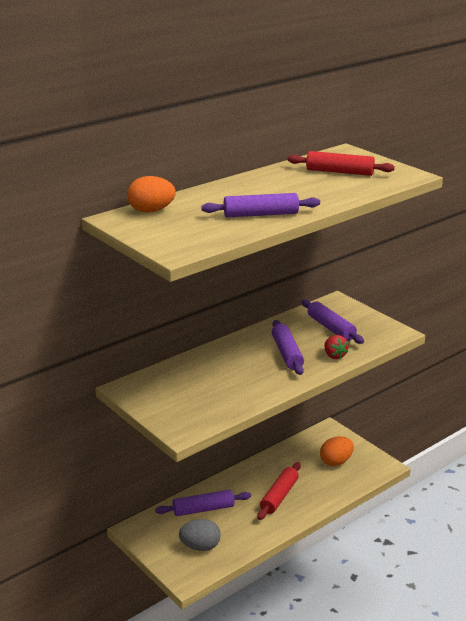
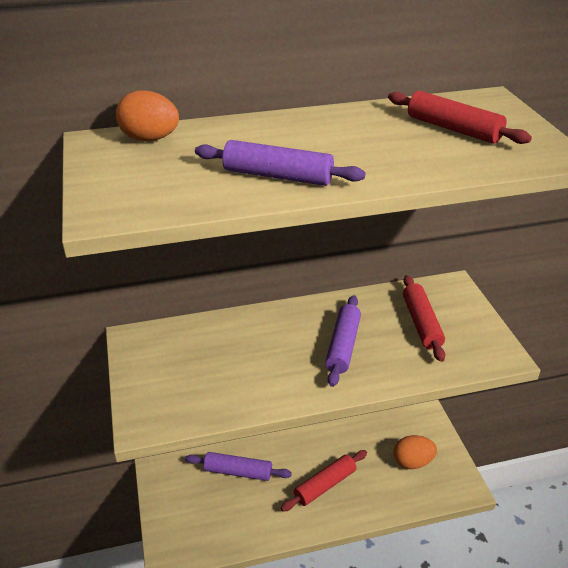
camera: 25 degrees right, 10 degrees up
(200, 546) = (206, 519): grey egg -> none
(331, 328) = (421, 323): purple rolling pin -> red rolling pin
(334, 355) = (399, 367): red strawberry -> none

